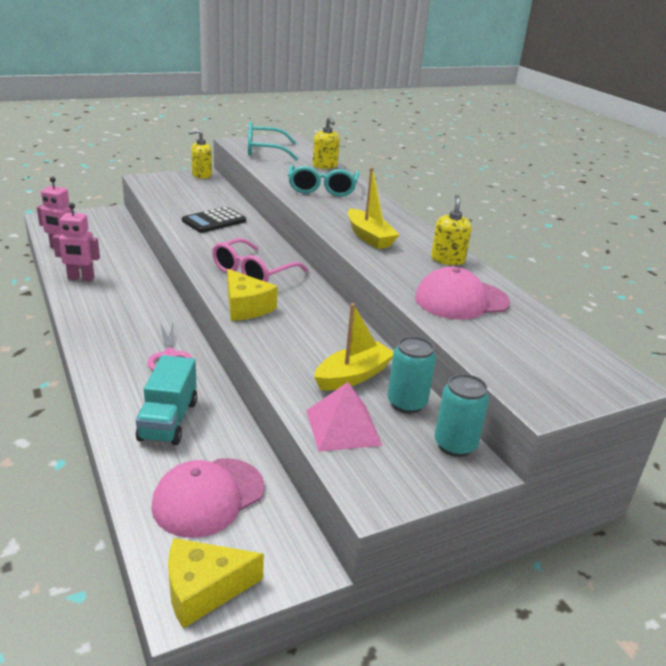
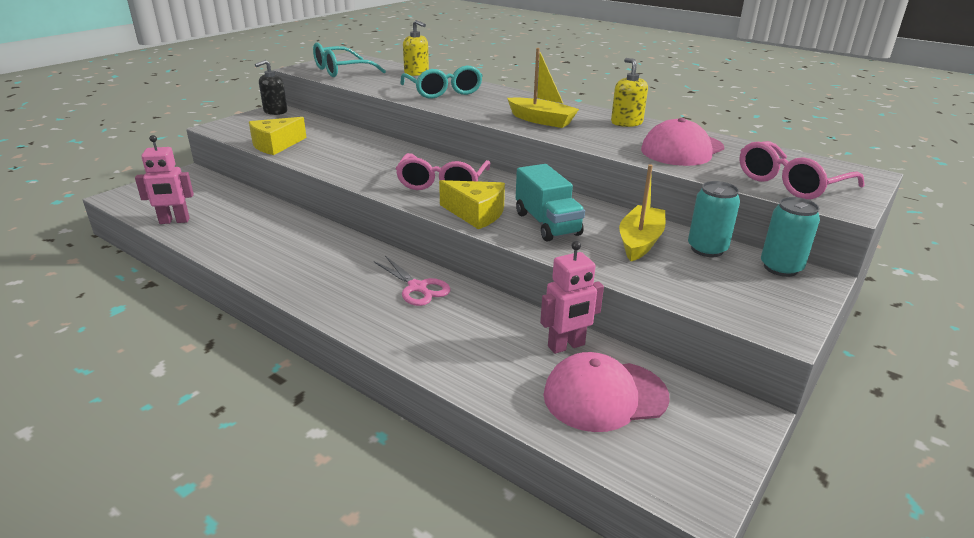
camera: 25 degrees left, 0 degrees up
(81, 278) = (233, 244): pink robot -> pink robot (566, 346)
(168, 420) = (487, 344): turquoise truck -> turquoise truck (547, 224)
(201, 175) = (275, 111): yellow soap dispenser -> black soap dispenser
(204, 590) = (698, 475): yellow cheese -> yellow cheese (275, 145)
(208, 497) = (605, 396): pink cap -> pink cap turned 60 degrees clockwise
(214, 221) = (344, 148): black calculator -> none
(343, 427) = (687, 284): pink pyramid -> none
(519, 364) = (790, 183): none -> pink glasses

